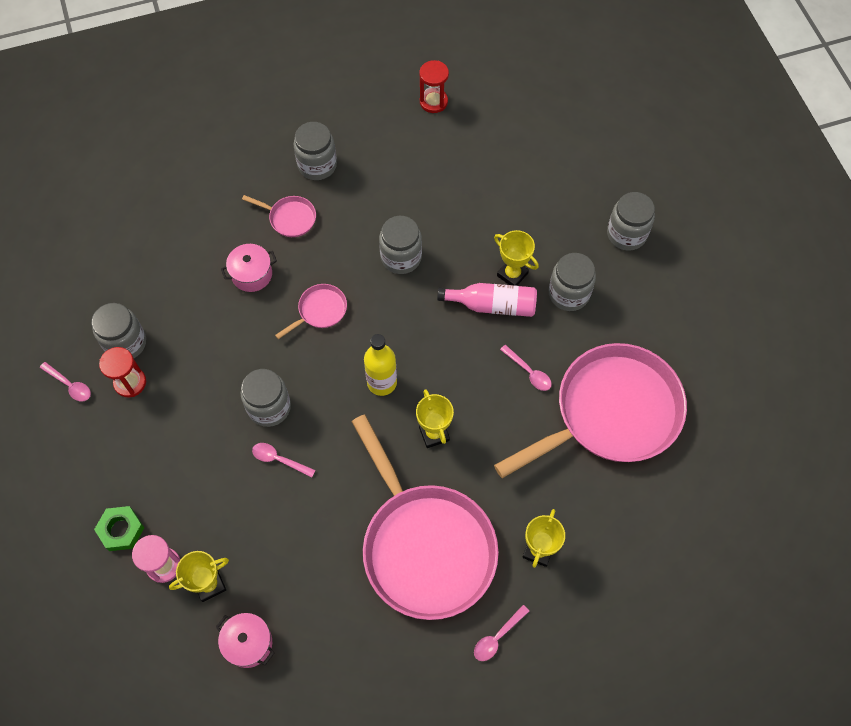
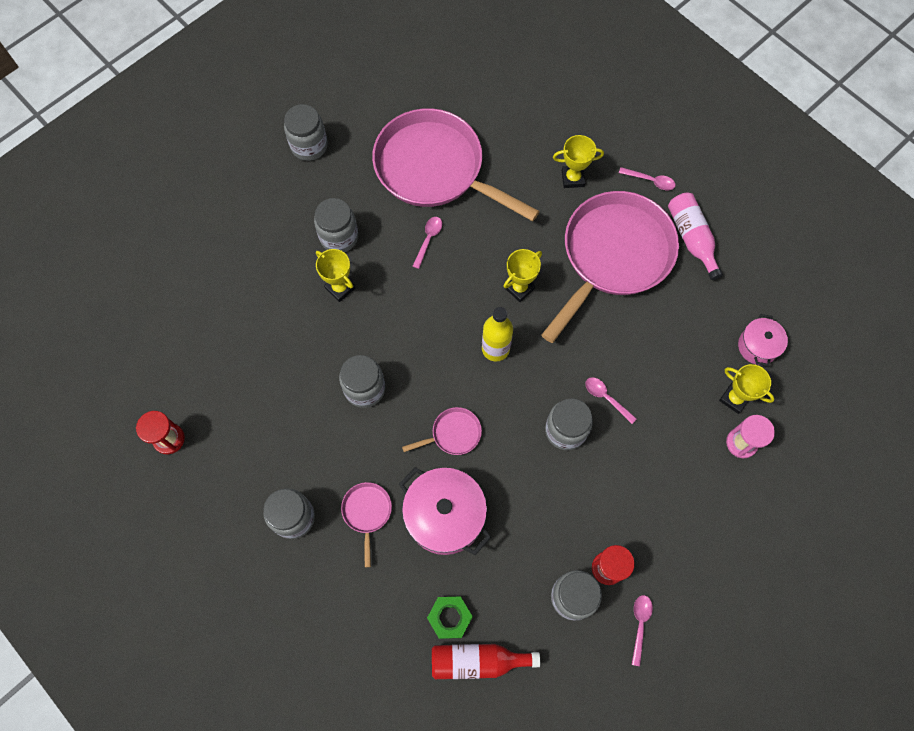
camera: 115 degrees left, 5 degrees up
(121, 530) = (735, 495): green nut -> green nut (450, 617)
(125, 250) = (477, 661): none -> red bottle
(252, 274) = (445, 516): pink pot -> pink pot, size x1.77
(279, 459) = (606, 398): pink spoon -> pink spoon turned 135 degrees clockwise
(320, 311) = (453, 434): pink pan -> pink pan turned 135 degrees clockwise
(492, 305) = (378, 291): pink bottle -> pink bottle (691, 238)
(512, 274) = (340, 288): yellow trophy -> yellow trophy turned 60 degrees counterclockwise
(626, 234) = (257, 213): grey jar -> grey jar (309, 146)

